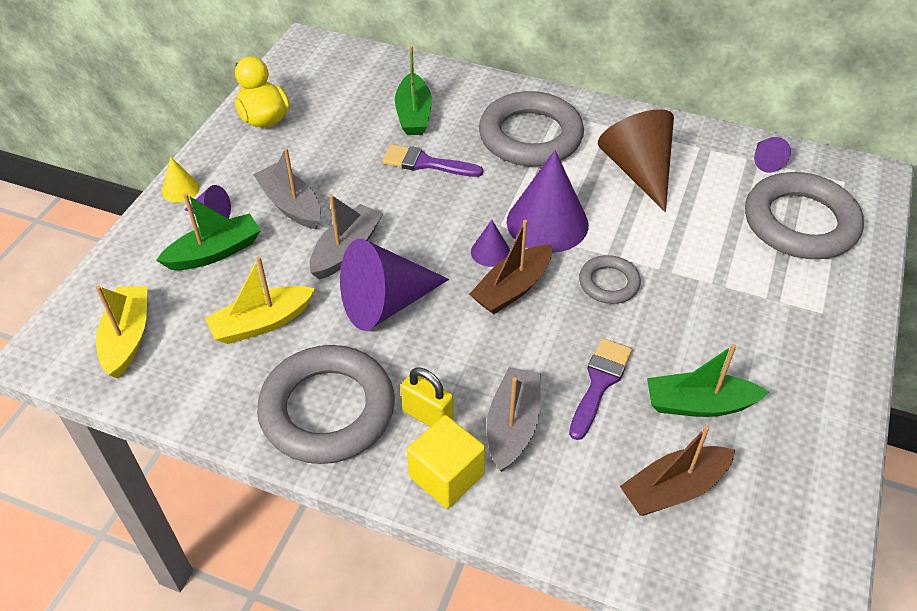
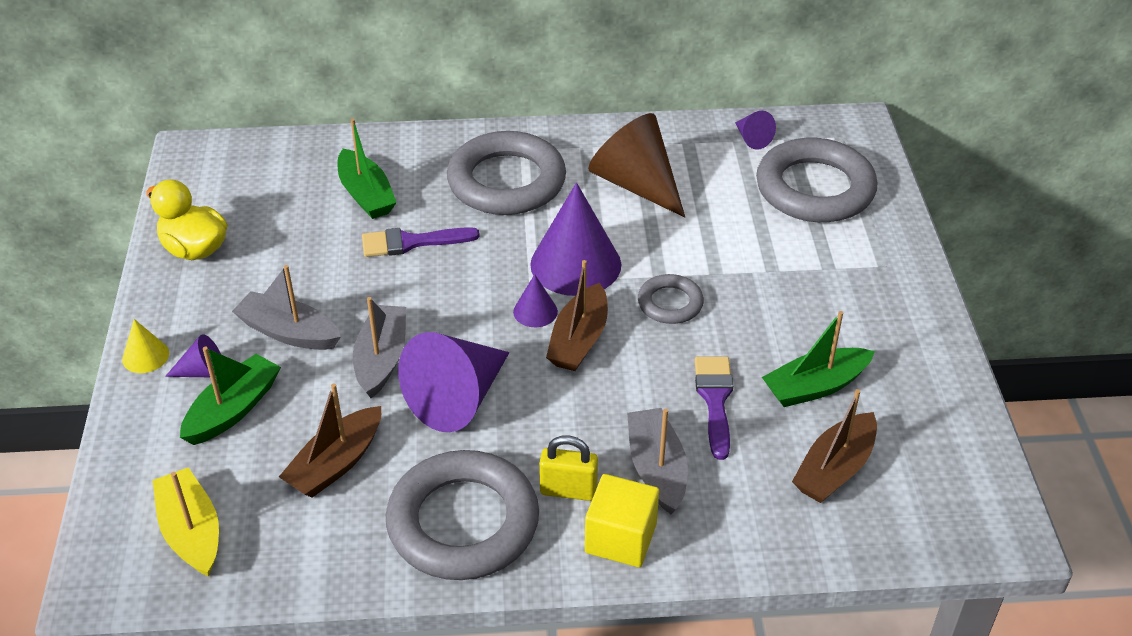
camera: 25 degrees left, 5 degrees down
(261, 323) = (336, 463): yellow boat -> brown boat

